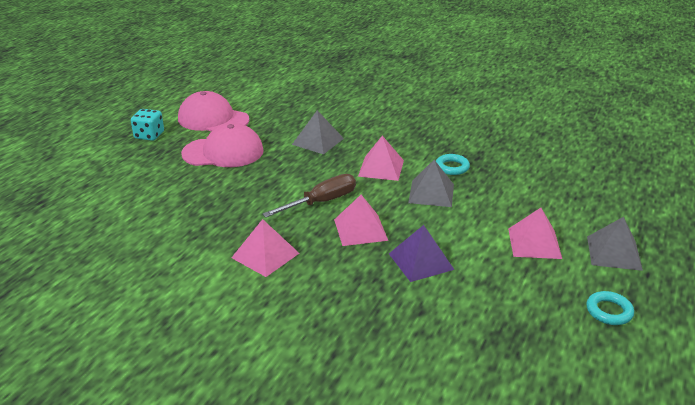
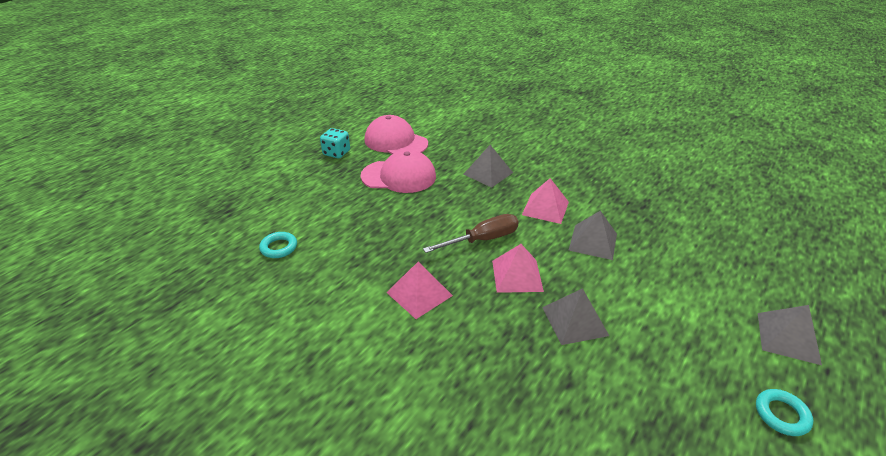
camera: 10 degrees right, 5 degrees up
(421, 261) = (575, 321): purple pyramid -> grey pyramid
(452, 167) = (616, 214): turquoise ring -> turquoise ring (279, 247)
(534, 243) = (698, 314): pink pyramid -> none

